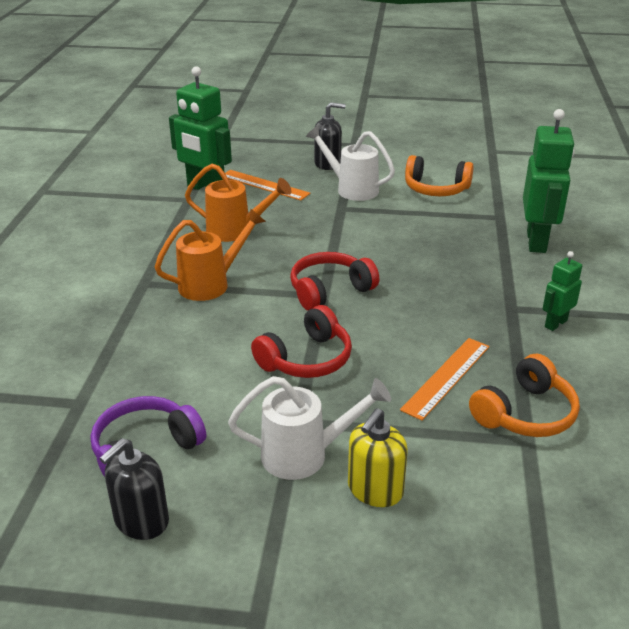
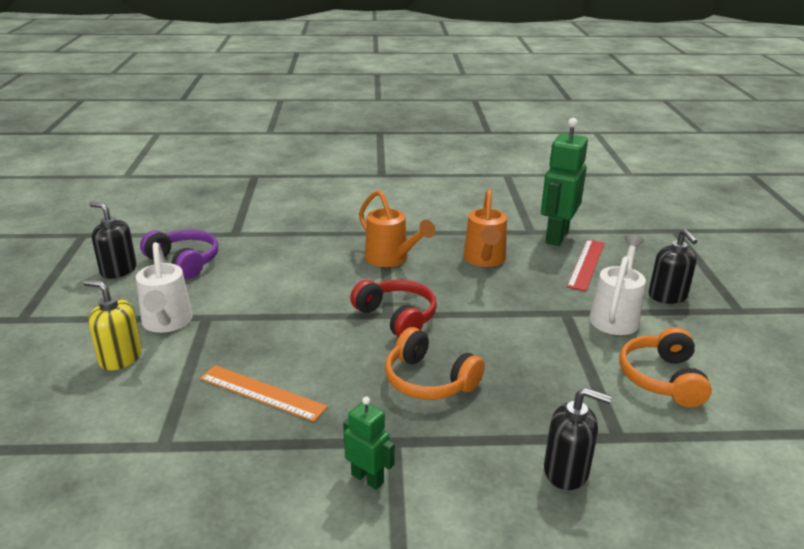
camera: 80 degrees right, 5 degrees down
(264, 185) = (586, 264): orange ruler -> red ruler
(306, 359) = (287, 314): red headphones -> none
(525, 413) = (202, 445): orange headphones -> orange headphones (429, 380)
(537, 241) = (566, 471): green robot -> black soap dispenser

